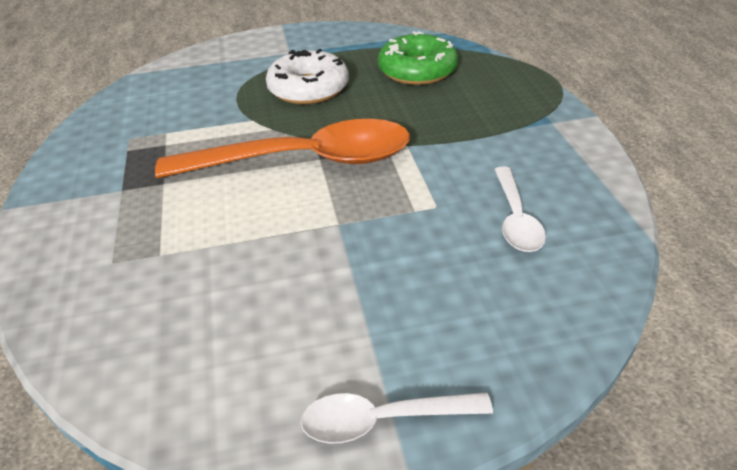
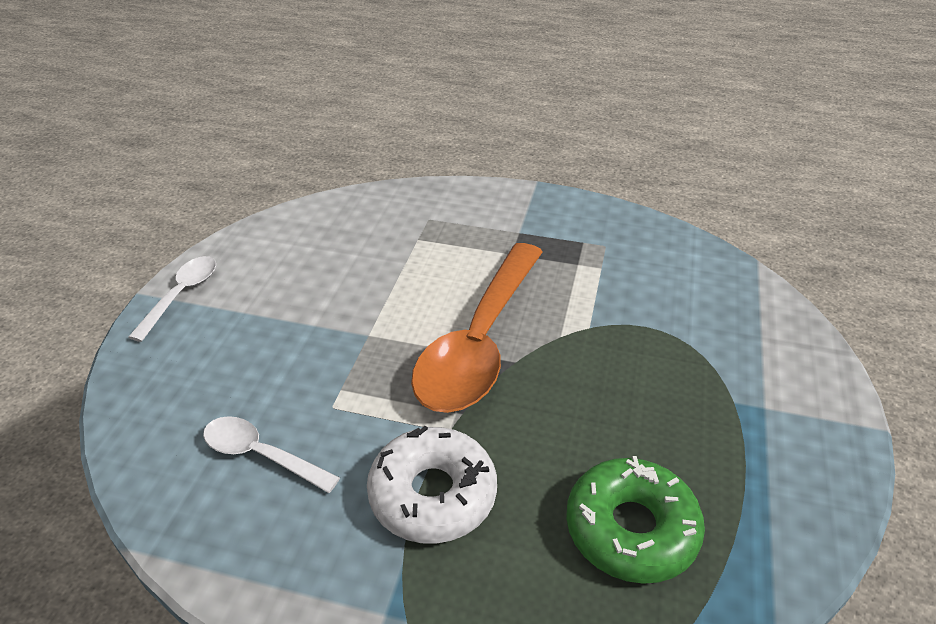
camera: 115 degrees right, 0 degrees up
(308, 88) = (638, 392): white donut -> white donut (433, 494)

